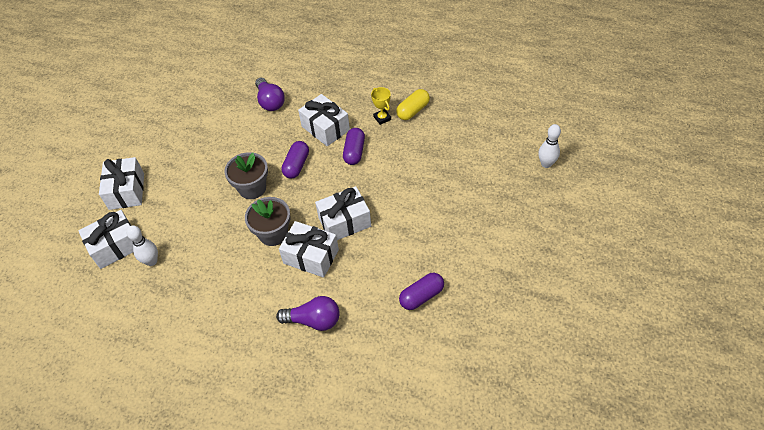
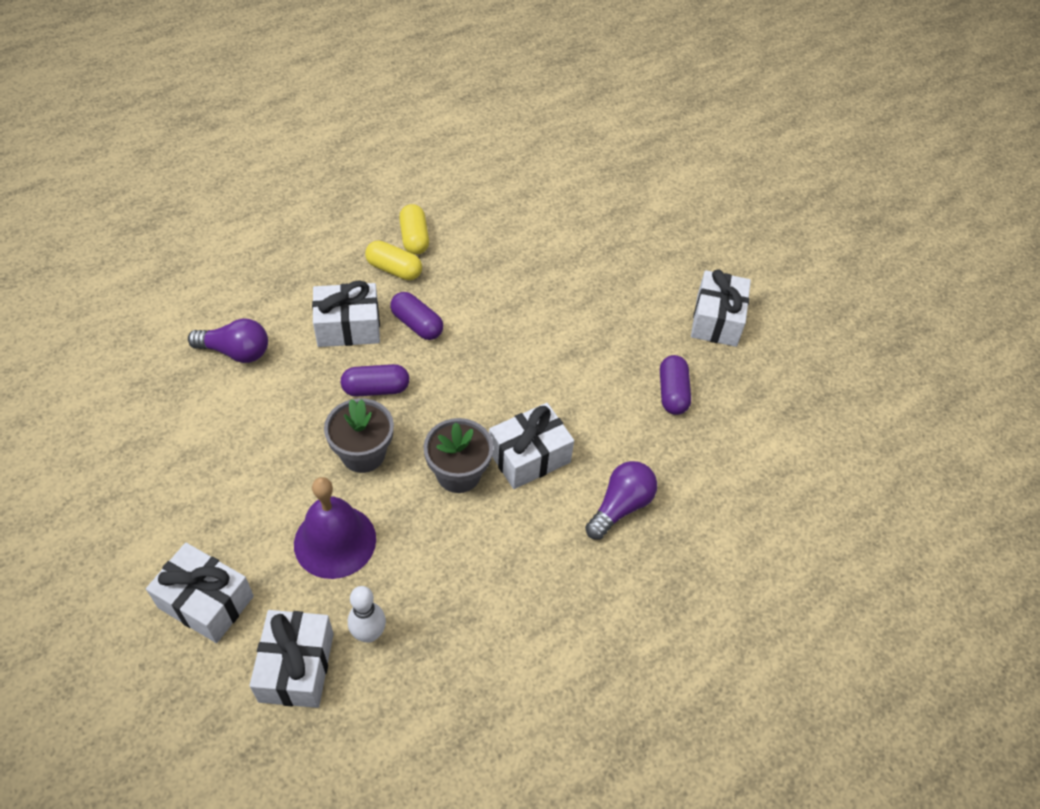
camera: 60 degrees left, 0 degrees up
(193, 213) = (335, 541): none -> purple bell
(296, 165) = (376, 389): purple capsule -> purple capsule turned 60 degrees counterclockwise
(344, 222) = (511, 396): white gift -> white gift (716, 320)
(382, 118) = (394, 269): yellow trophy -> yellow capsule
(546, 164) = (602, 194): white bowling pin -> none

